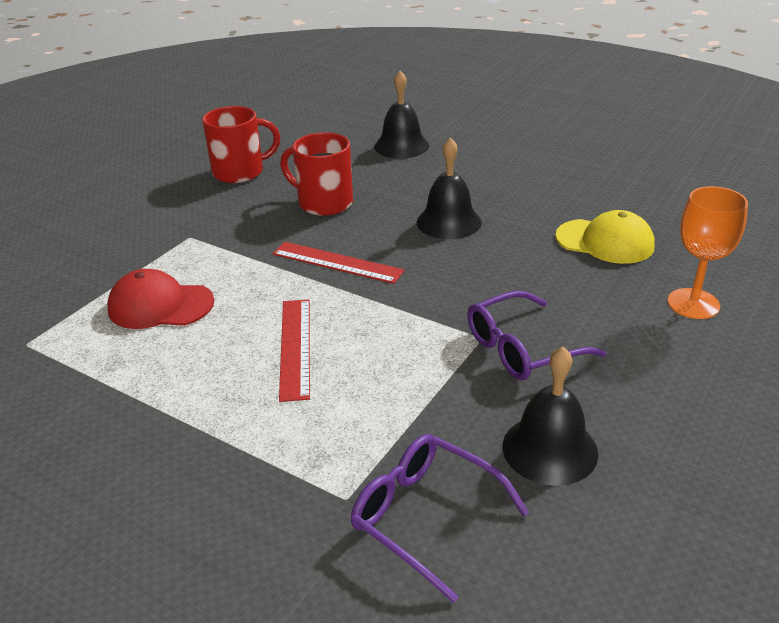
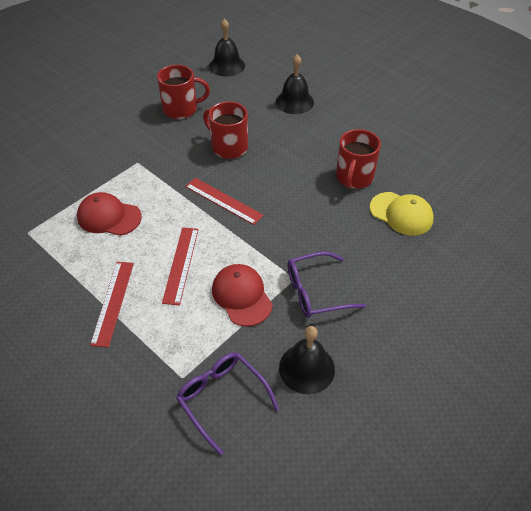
camera: 10 degrees right, 15 degrees up
(195, 413) = (113, 302): none -> red ruler
(407, 372) = (242, 296): none -> red cap
(448, 222) = (304, 178): black bell -> black bell (227, 65)
(519, 212) = (354, 177): none -> red mug
(693, 304) = (438, 276): orange goblet -> none

